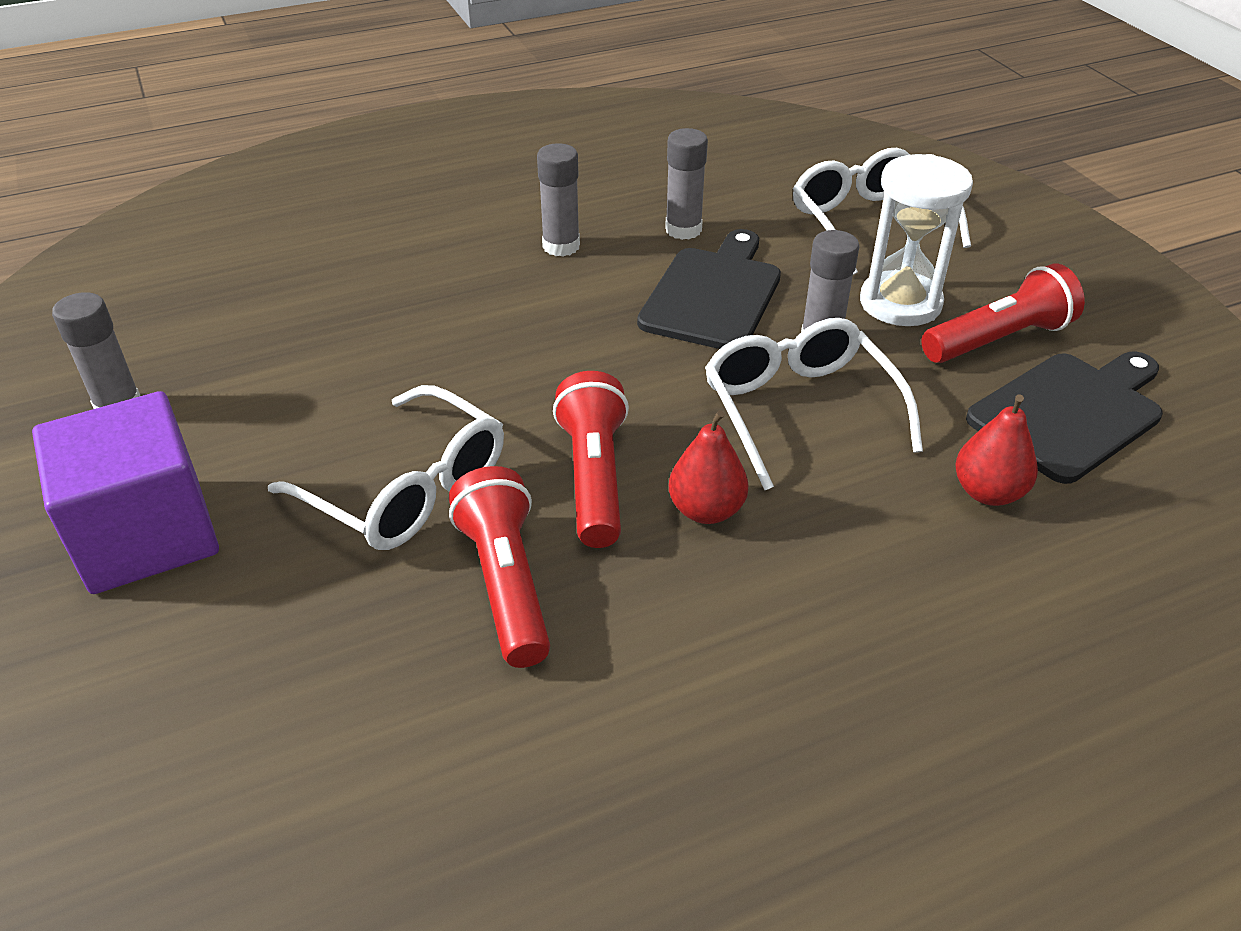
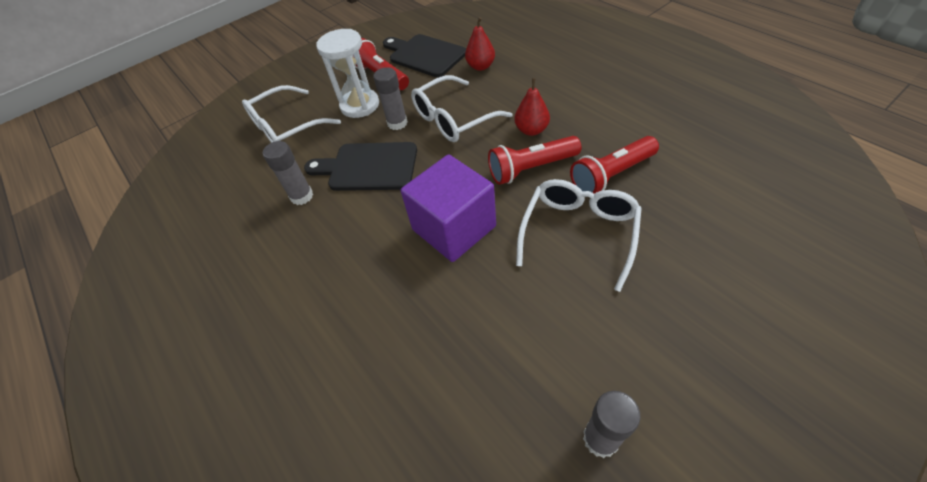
camera: 100 degrees left, 10 degrees up
(146, 535) = (686, 337): purple cube -> purple cube (454, 228)
(561, 246) = (330, 248): grey glue stick -> none

